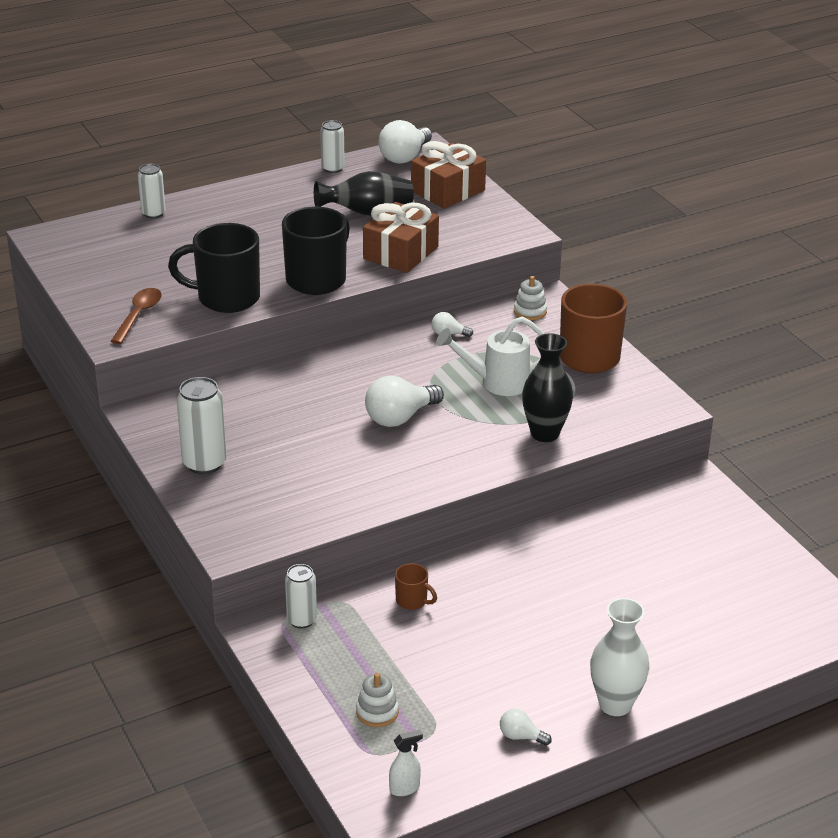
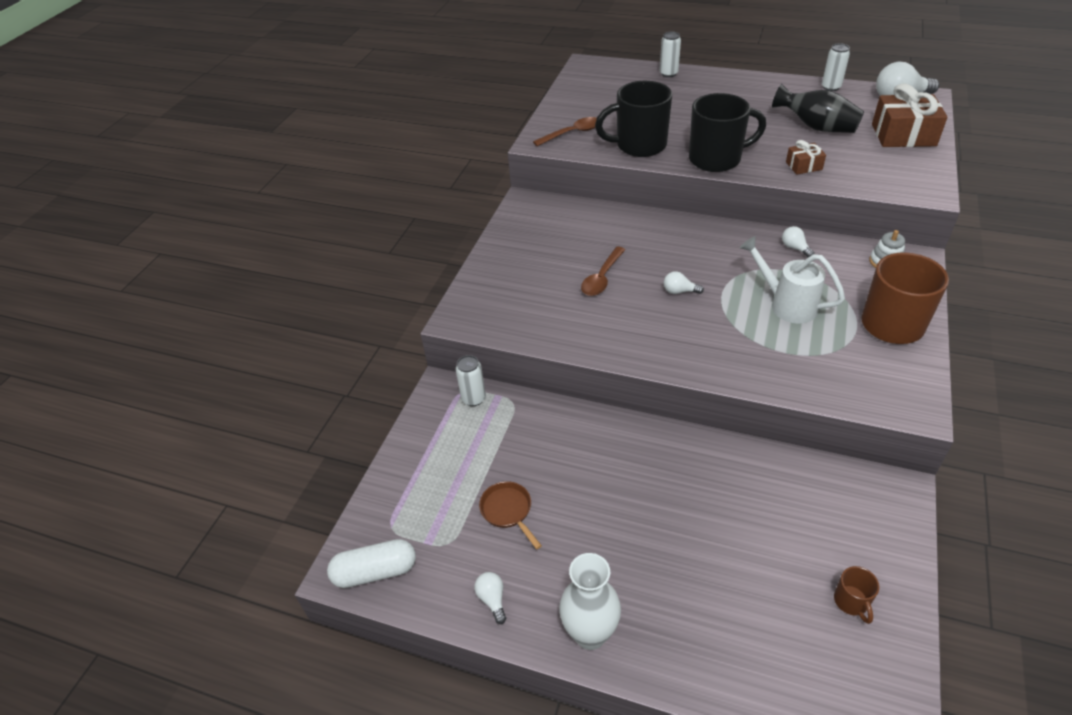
camera: 50 degrees right, 10 degrees up
(204, 463) = (517, 253): white can -> none
(226, 298) = (639, 145): black mug -> black mug turned 60 degrees counterclockwise
(317, 442) = (602, 278): none -> brown spoon
(377, 712) = (432, 499): white stacking toy -> none
(400, 417) = (679, 291): white light bulb -> white light bulb, size x0.50
(401, 253) = (804, 166): brown gift -> brown gift, size x0.52
(405, 788) = (375, 572): white spray bottle -> white capsule
(412, 601) = (555, 434): brown mug -> brown mug (851, 602)
(451, 676) = (508, 511): none -> brown pan
(545, 433) = (774, 366): black vase -> none

